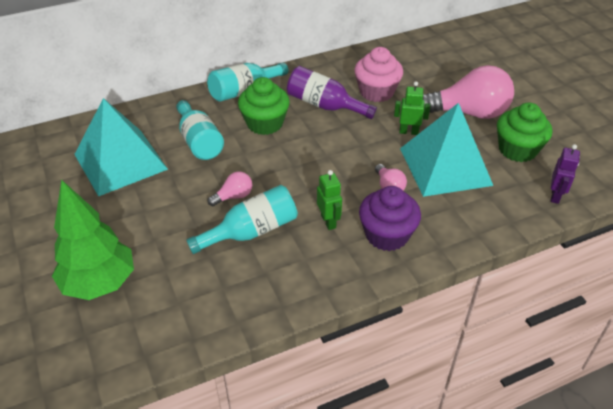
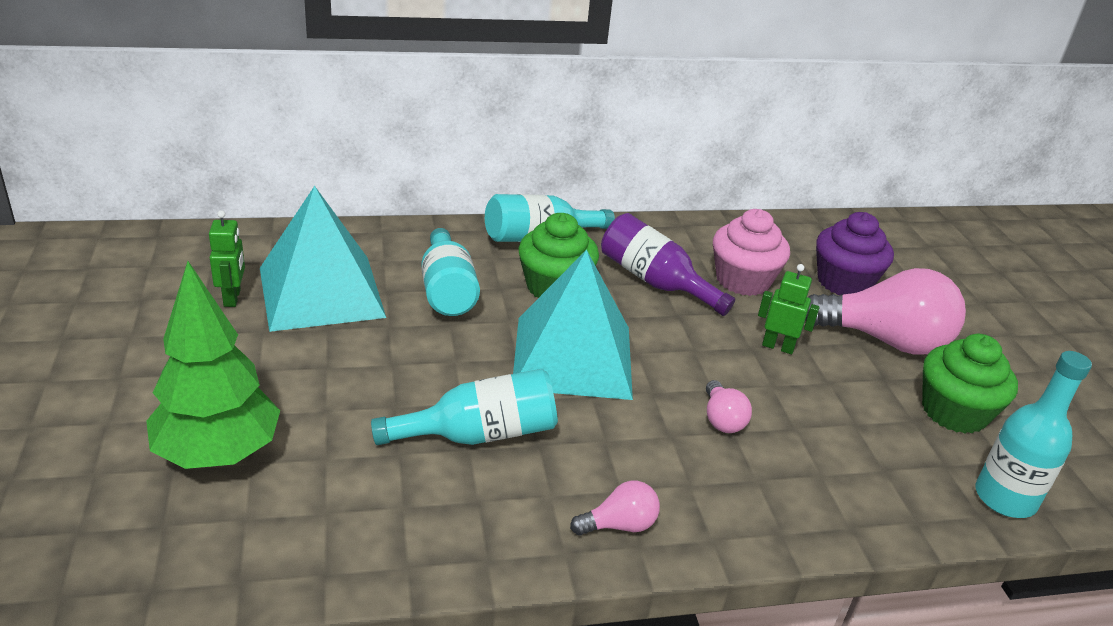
camera: 10 degrees right, 10 degrees down
(233, 196) = (470, 378): pink light bulb -> pink light bulb (619, 525)
(328, 221) = (607, 448): green robot -> green robot (232, 298)
(387, 235) = (697, 491): purple cupcake -> purple cupcake (844, 282)
(445, 166) = (824, 410): turquoise pyramid -> turquoise pyramid (572, 356)
(555, 196) = (1005, 498): purple robot -> turquoise bottle

